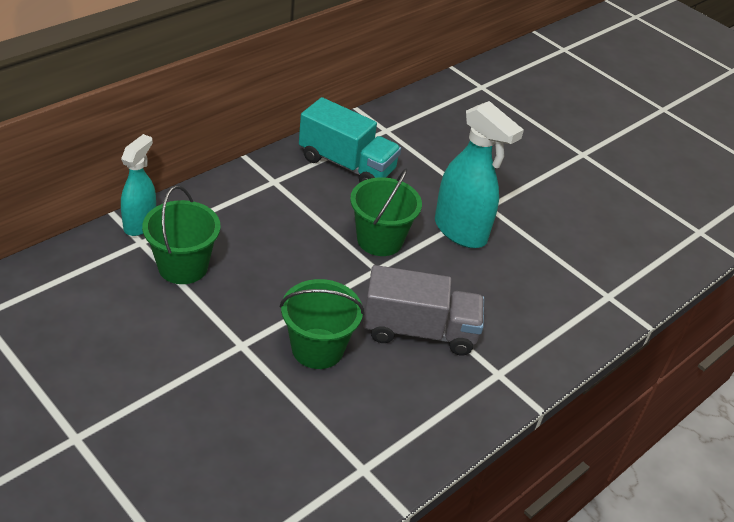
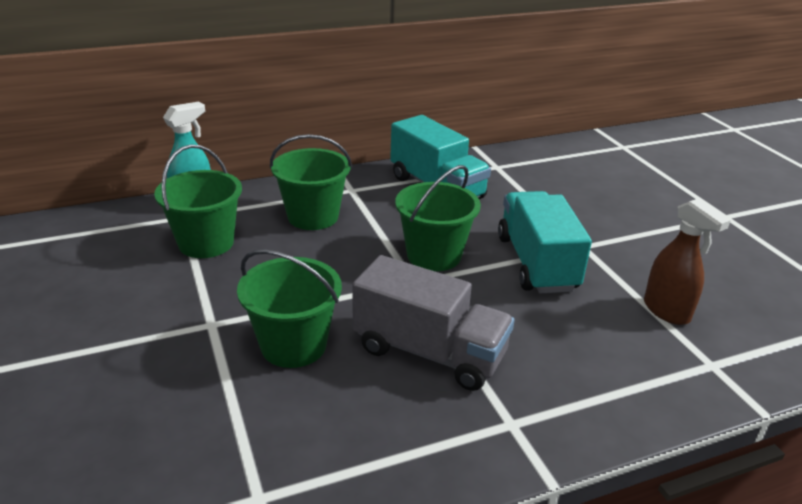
camera: 25 degrees right, 10 degrees down
(258, 219) = (313, 216): none -> green bucket
(461, 231) = (536, 263): turquoise spray bottle -> turquoise truck
(567, 257) = (667, 311): none -> brown spray bottle

